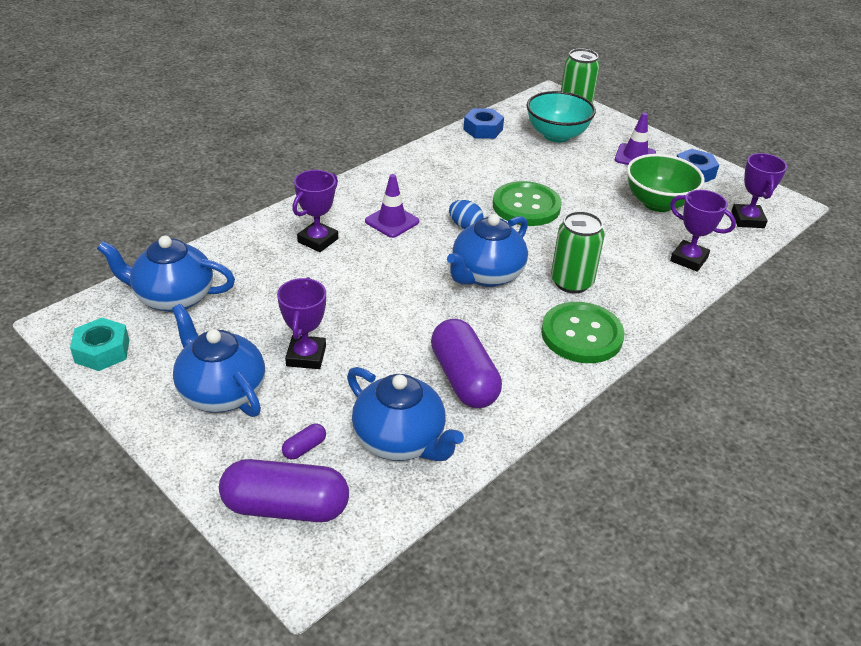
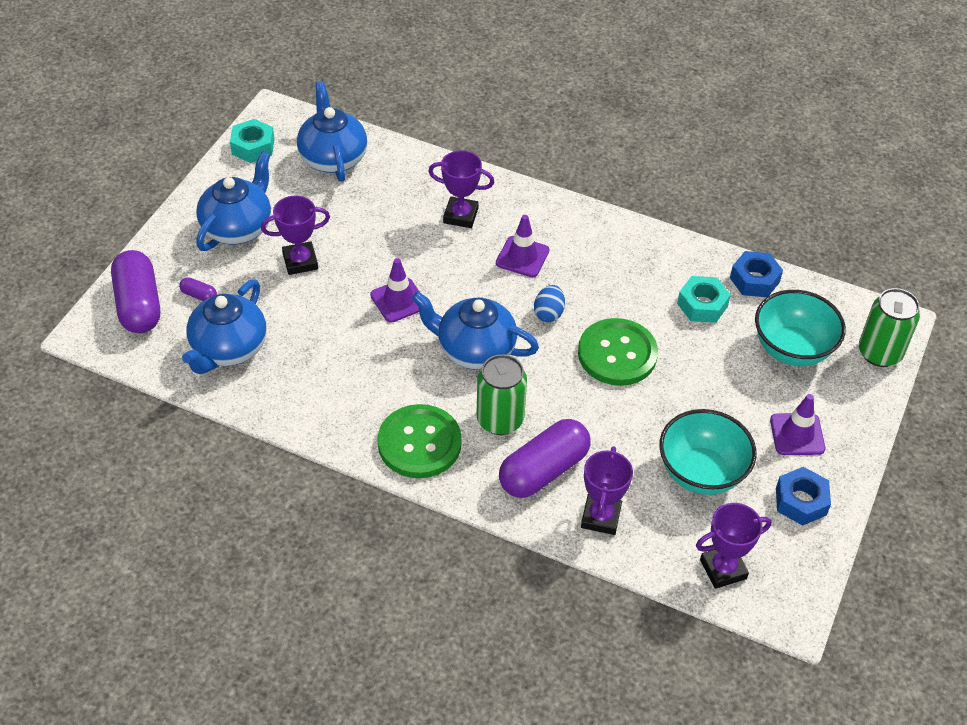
camera: 70 degrees right, 10 degrees up
(401, 303) = (398, 300): none -> purple traffic cone
(463, 379) = (318, 370): purple capsule -> purple capsule (543, 470)
(495, 156) = (702, 305): none -> turquoise nut
(658, 203) = (701, 472): green bowl -> turquoise bowl

